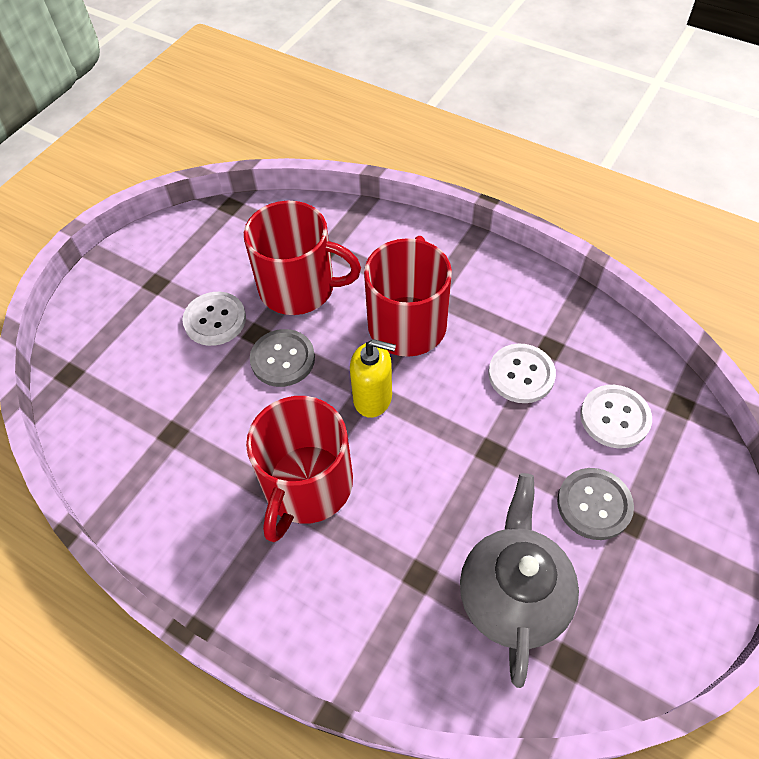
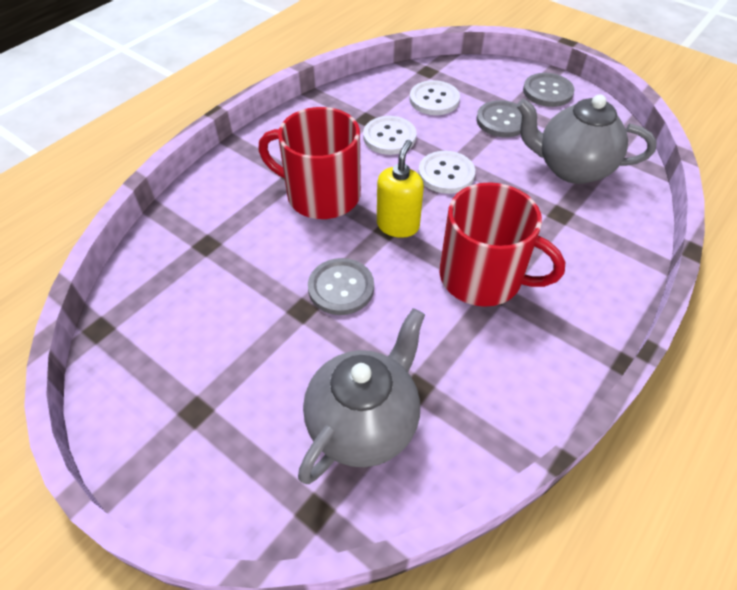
camera: 85 degrees left, 5 degrees down
(139, 396) = (364, 423): none -> grey teapot
(215, 320) = (273, 347): white button -> white button (446, 174)
(299, 287) = (252, 270): red mug -> none
(689, 571) = (547, 92): none -> grey button

